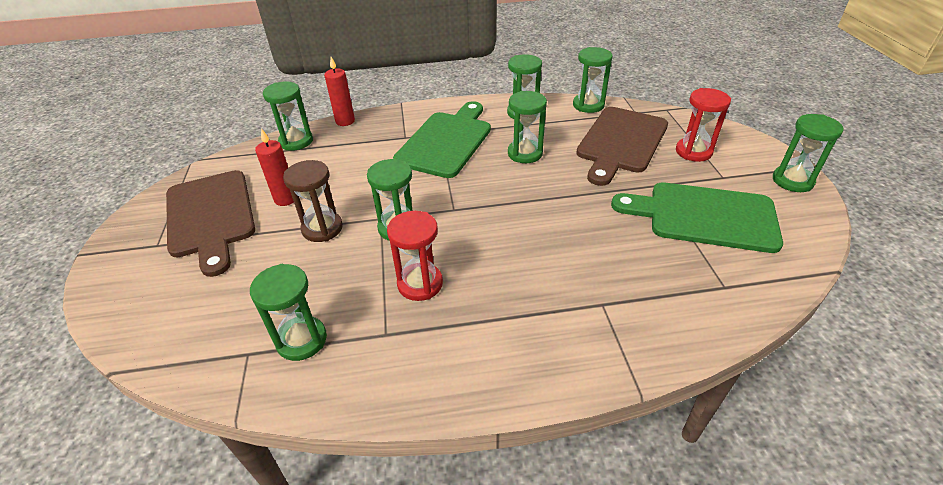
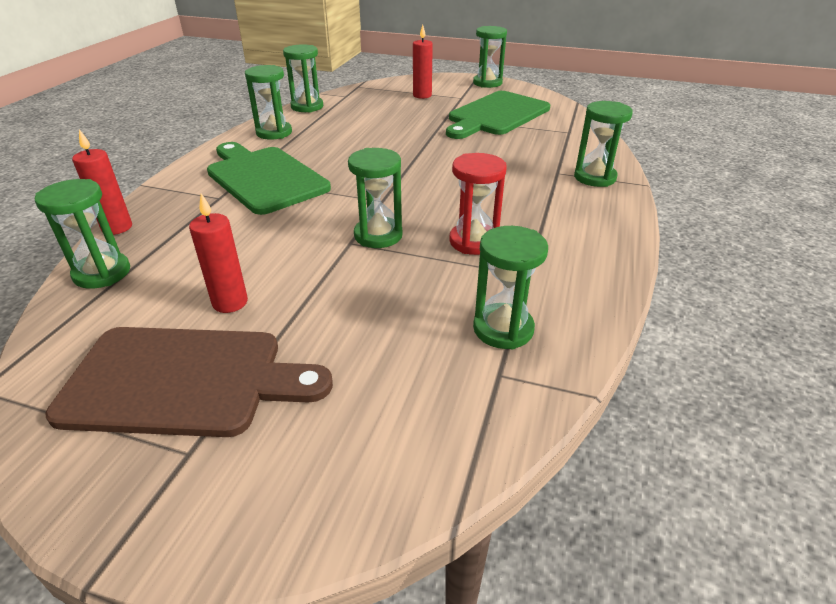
camera: 65 degrees left, 5 degrees down
(322, 228) = (325, 284): brown hourglass -> none
(525, 153) = (340, 149): green hourglass -> green hourglass (594, 177)
(621, 142) = (378, 112): brown cutting board -> none
(693, 151) = (422, 95): red hourglass -> red candle

